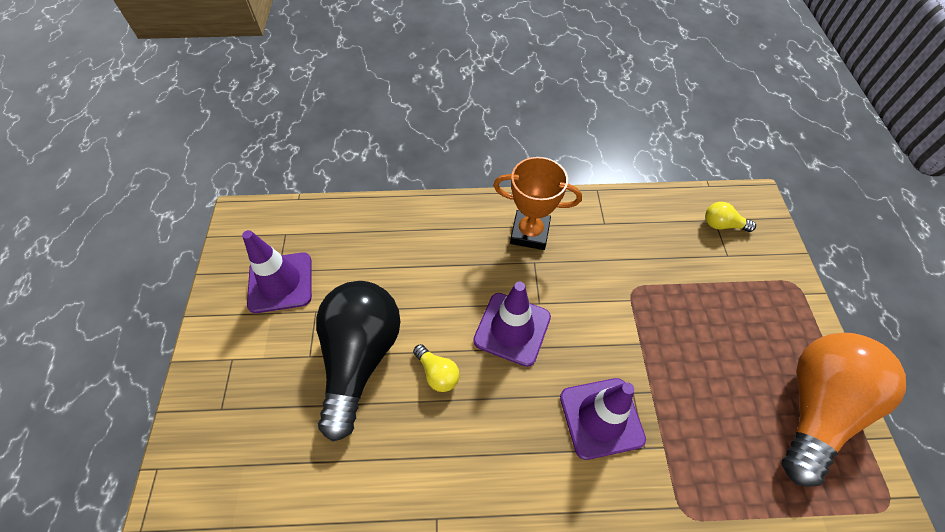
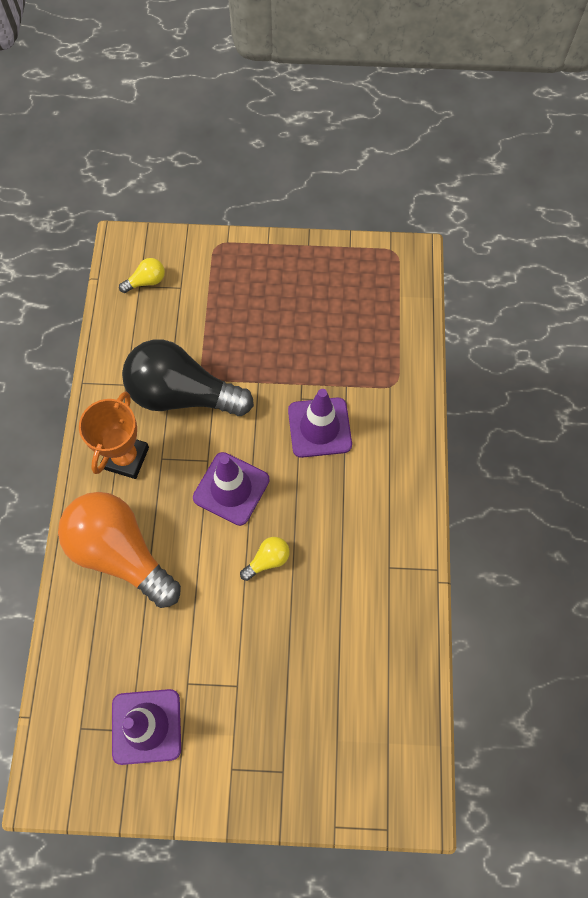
camera: 85 degrees left, 10 degrees up
(360, 357) = (244, 633): black light bulb -> black light bulb (182, 394)
(722, 225) = (146, 281): yellow light bulb -> yellow light bulb turned 135 degrees counterclockwise
(815, 407) = (324, 271): orange light bulb -> orange light bulb (120, 552)

